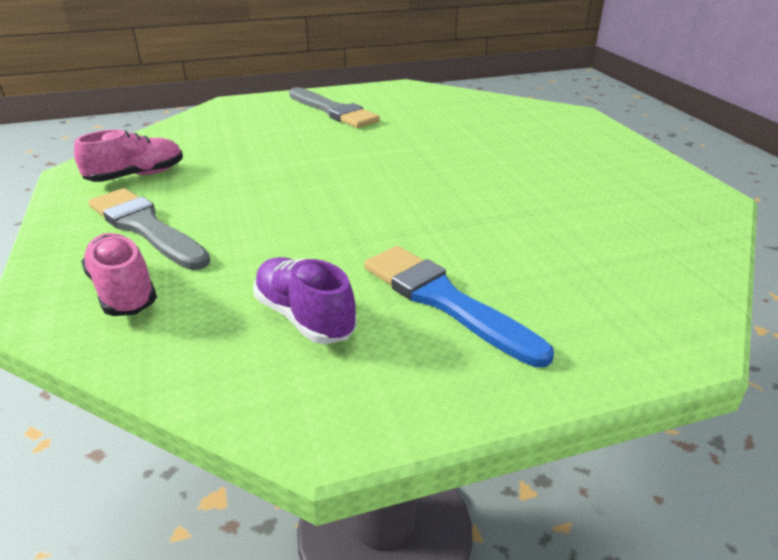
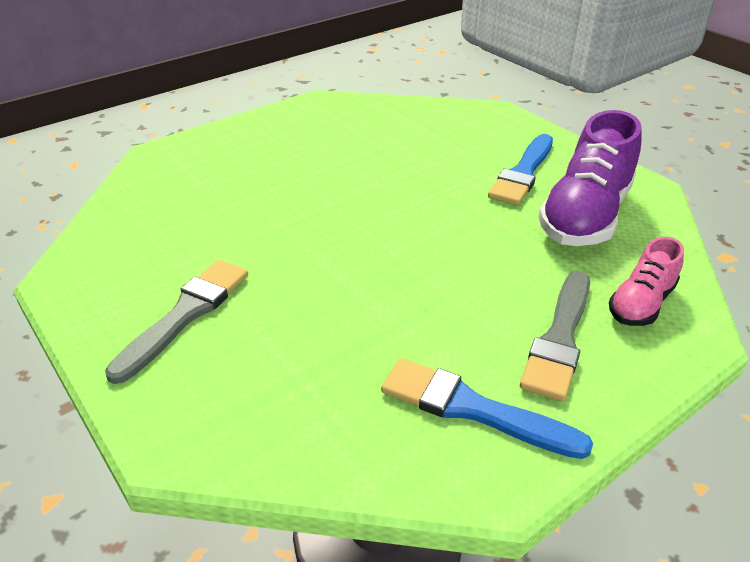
camera: 110 degrees left, 5 degrees up
(137, 176) = (472, 409): pink shoe -> blue brush
(304, 317) = (585, 216): purple shoe -> purple shoe, size x1.80

